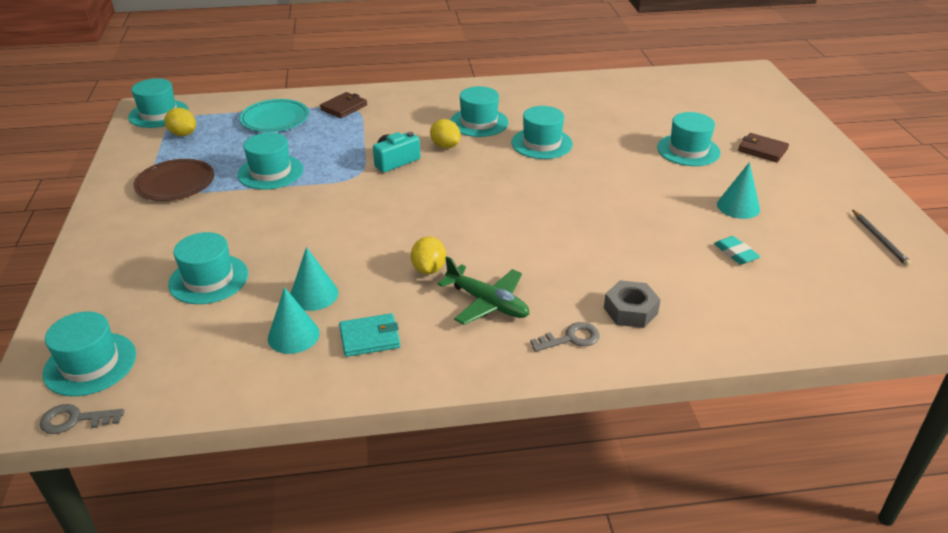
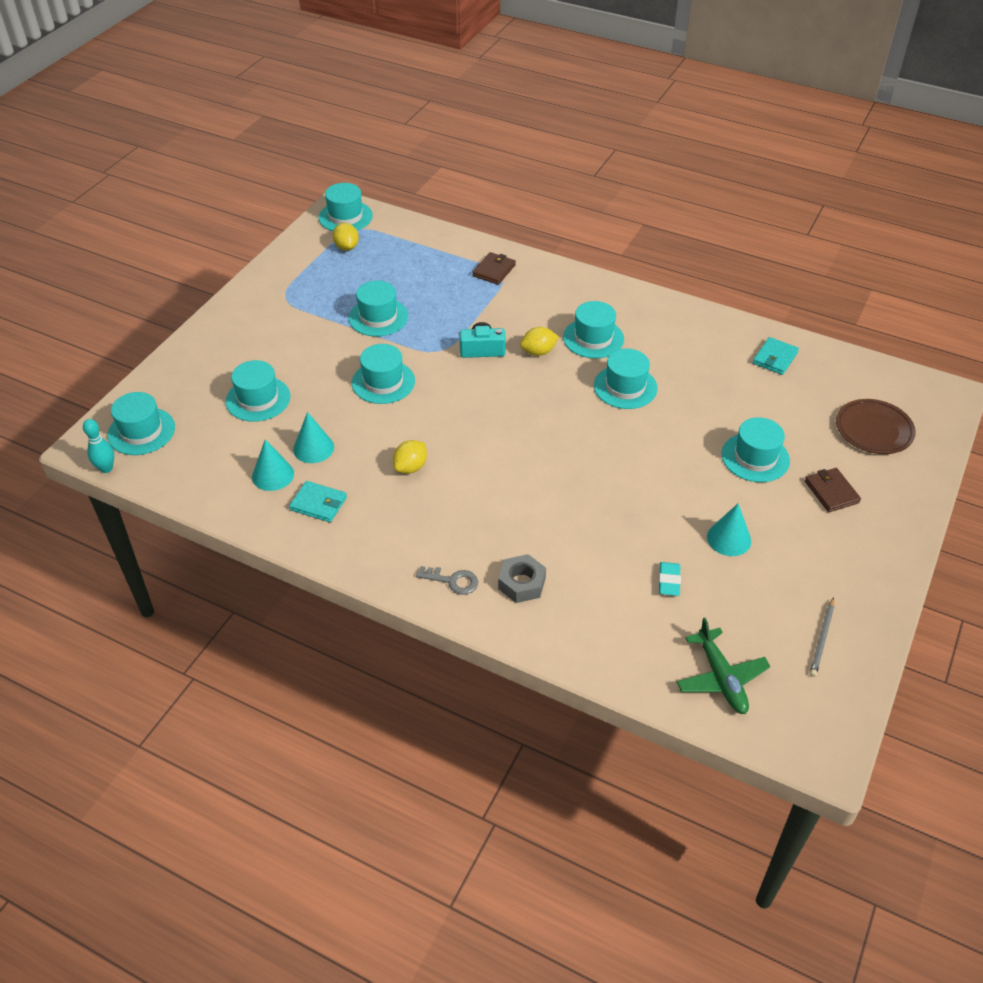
camera: 35 degrees right, 10 degrees up
(75, 420) = (106, 468): grey key -> turquoise bowling pin
(175, 184) = (303, 298): brown plate -> brown plate (874, 430)
(275, 119) = (427, 260): turquoise plate -> none
(329, 216) = (383, 382): none -> turquoise hat
(344, 107) = (494, 270): brown wallet -> brown wallet turned 45 degrees counterclockwise
(445, 146) = (538, 352): yellow lemon -> yellow lemon turned 75 degrees clockwise
(487, 303) = (424, 519): green plane -> green plane (721, 678)
(623, 89) = (775, 358): none -> turquoise wallet

